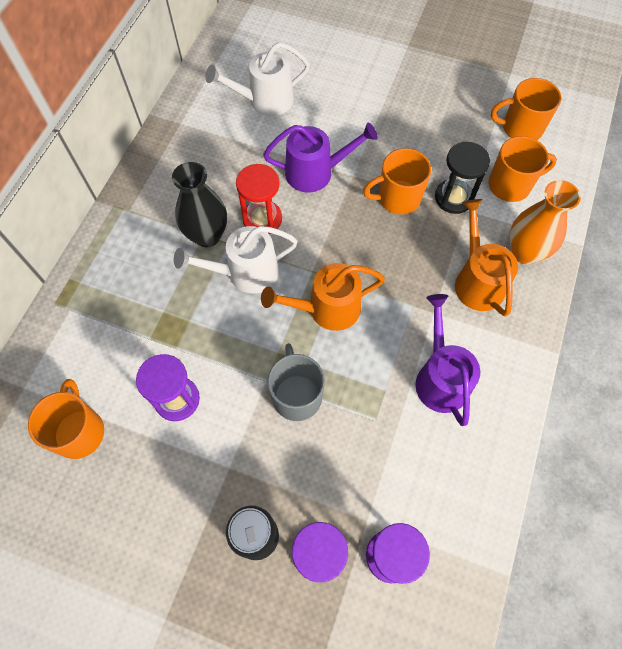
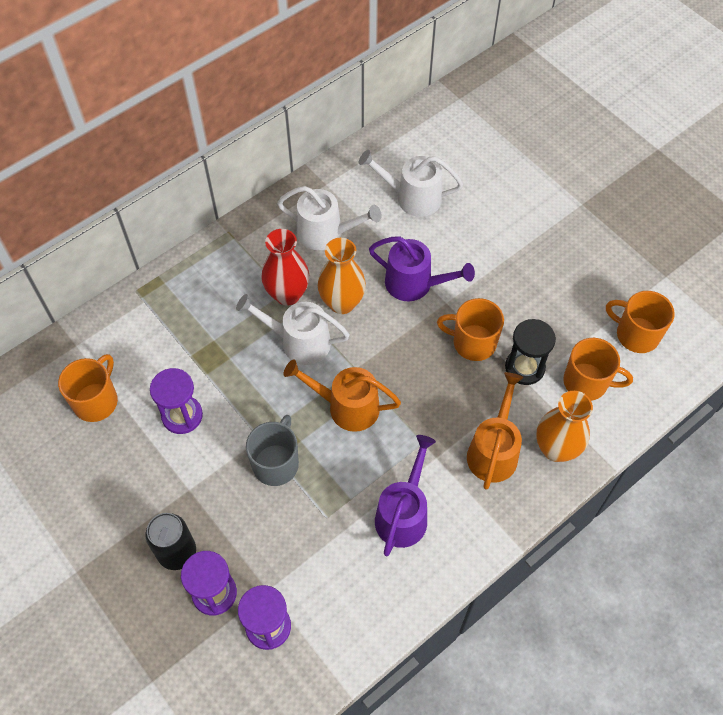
camera: 30 degrees right, 5 degrees down
(207, 165) = (326, 233): none -> white watering can
(207, 235) = (287, 294): black vase -> red vase
(262, 219) = (342, 303): red hourglass -> orange vase

